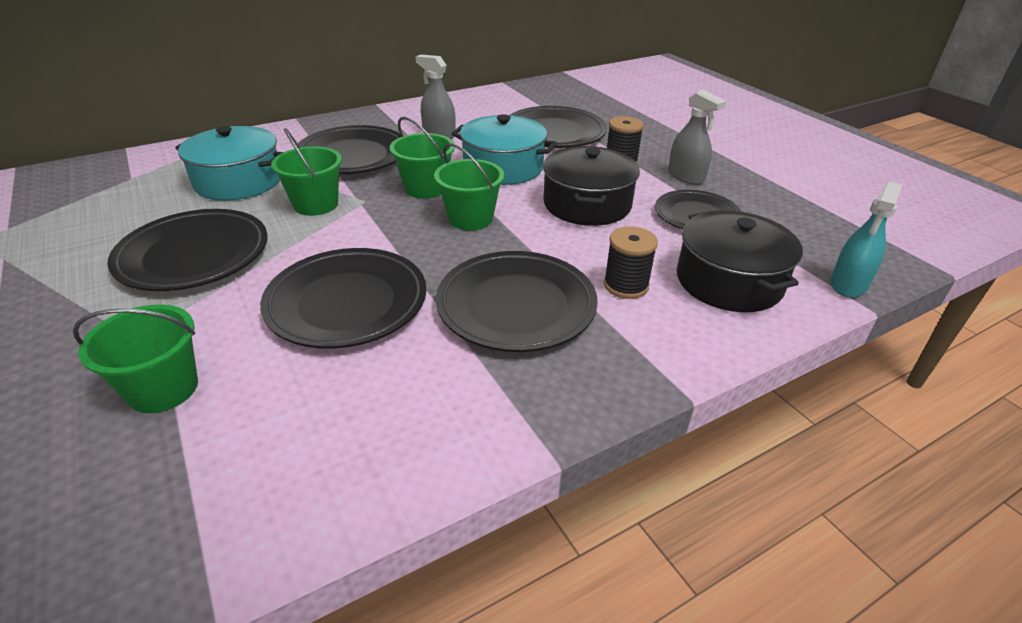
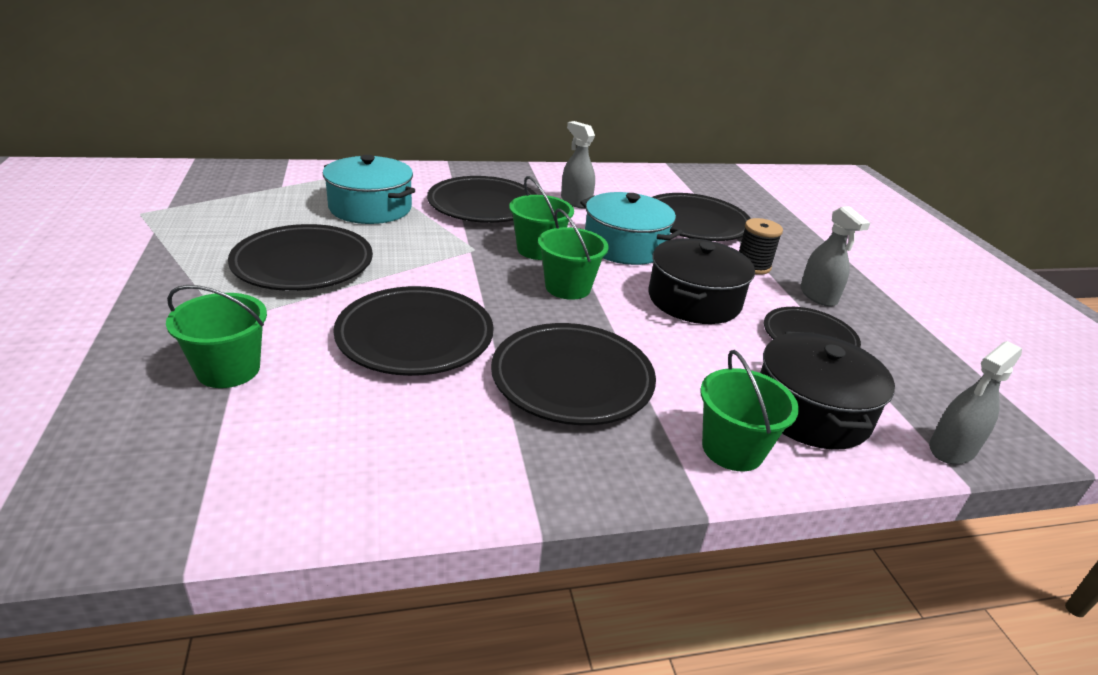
camera: 15 degrees right, 5 degrees down
(316, 204) = (428, 243): green bucket -> green bucket (732, 449)
(626, 285) = (695, 388): black spool -> none
(848, 284) = (952, 449): turquoise spray bottle -> grey spray bottle

